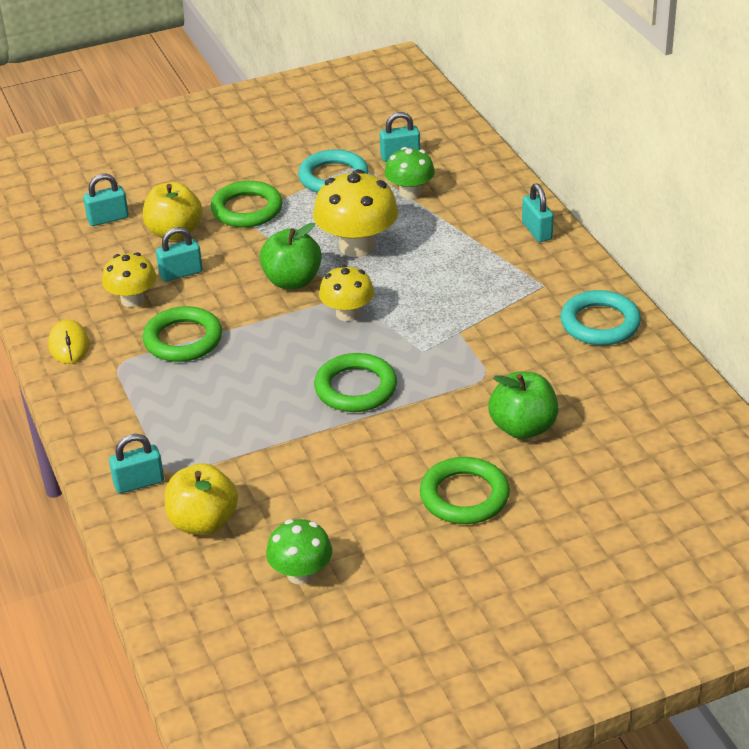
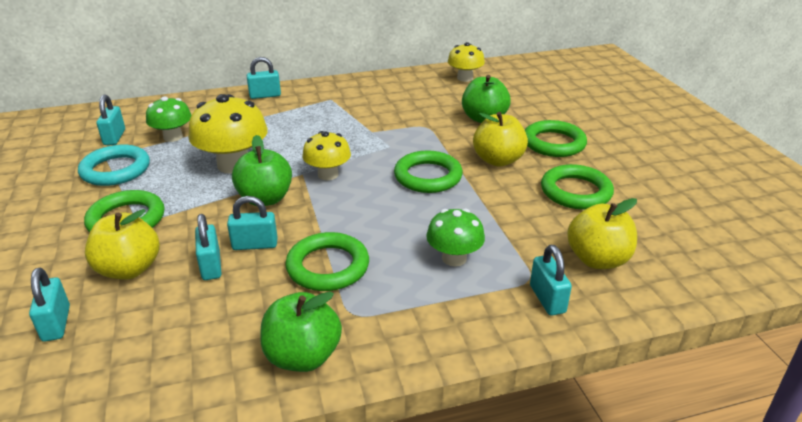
camera: 85 degrees left, 5 degrees down
(69, 345) = (303, 356): yellow mouse -> green apple
(132, 300) = (239, 302): yellow mushroom -> yellow mushroom (465, 78)
(214, 291) = (255, 244): none -> turquoise padlock
(301, 574) = (648, 212): green mushroom -> green mushroom (454, 258)
(339, 512) = (575, 192): none -> green ring
(406, 444) = (498, 160): none -> yellow apple
(600, 323) = (381, 86): turquoise ring -> none

